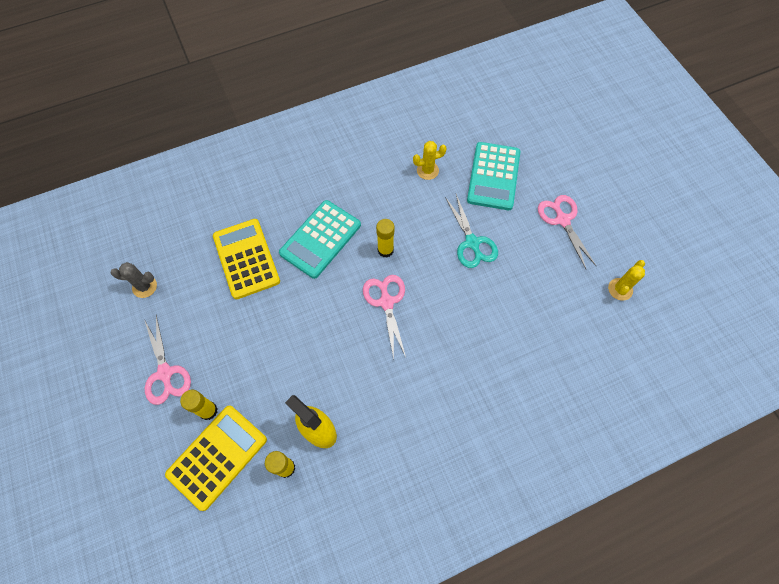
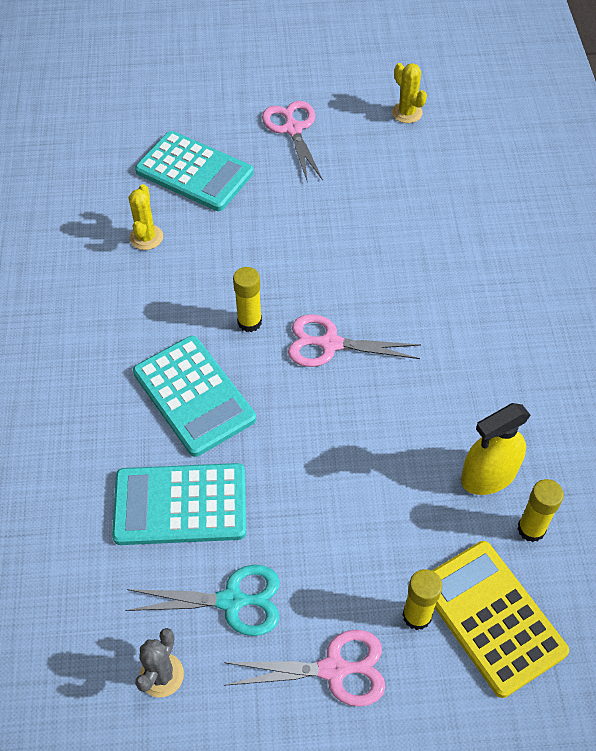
camera: 70 degrees left, 10 degrees down
(246, 259) = (180, 505): yellow calculator -> turquoise calculator
(472, 243) = (283, 225): turquoise scissors -> turquoise scissors (231, 601)
(562, 220) = (293, 129): pink scissors -> pink scissors turned 75 degrees clockwise

